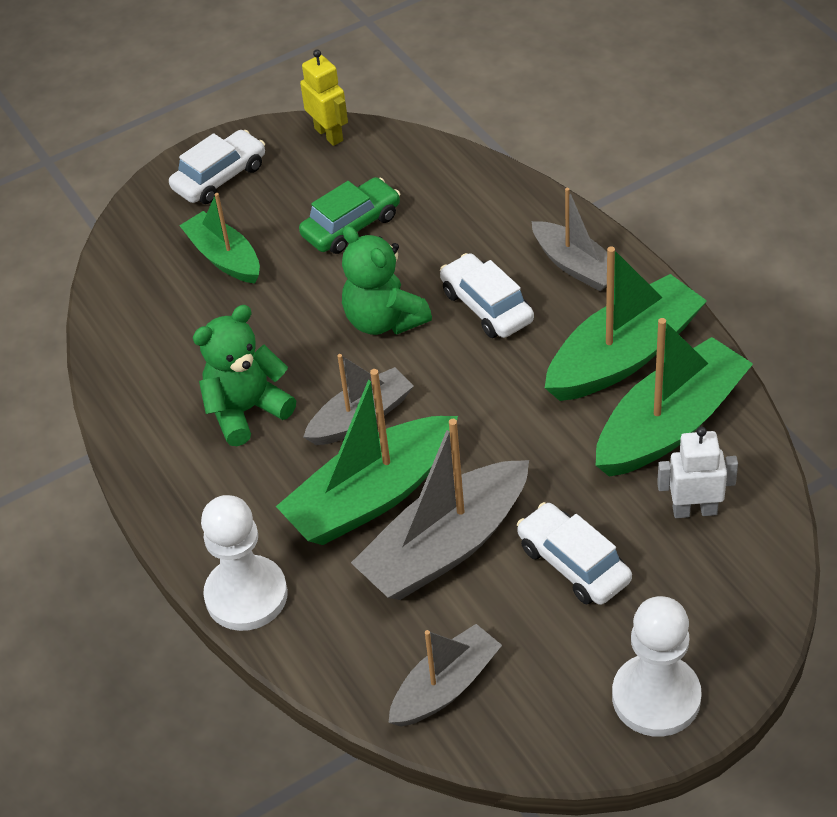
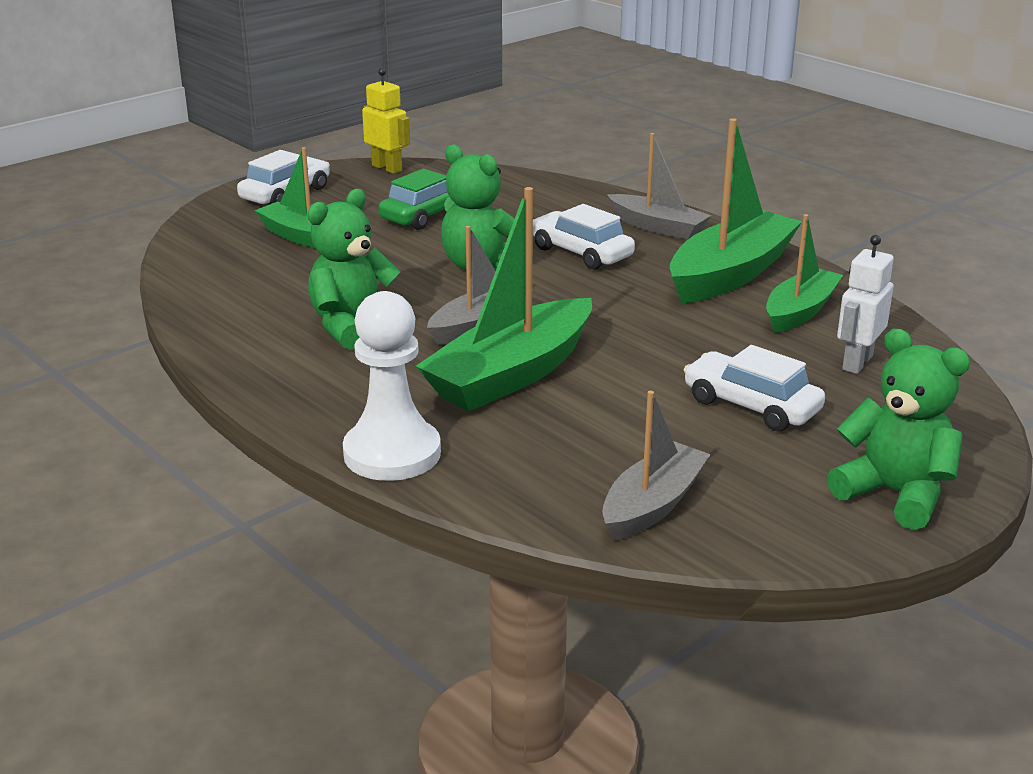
camera: 15 degrees left, 20 degrees down
(445, 546) = (607, 403): grey boat -> none
(656, 697) = (895, 494): white pawn -> green teddy bear
(670, 424) = (800, 311): green boat -> green boat, size x0.62
(694, 510) = (857, 363): white robot -> white robot turned 45 degrees counterclockwise

